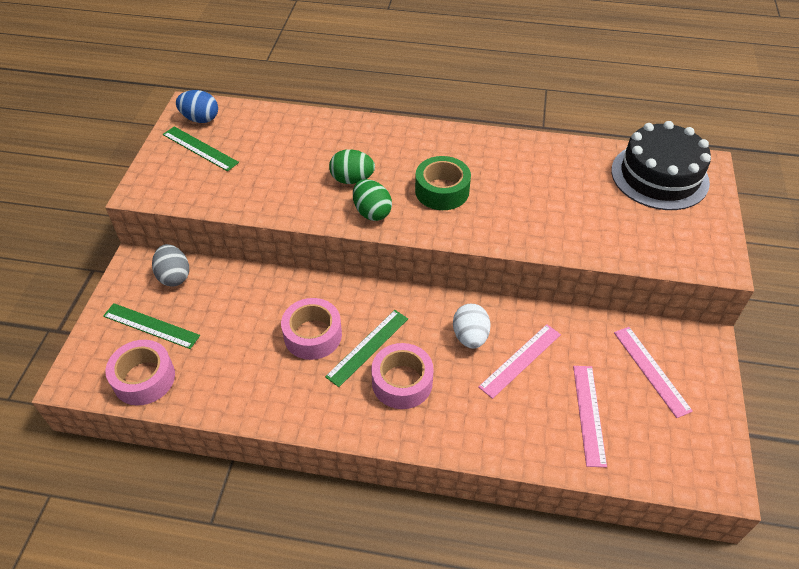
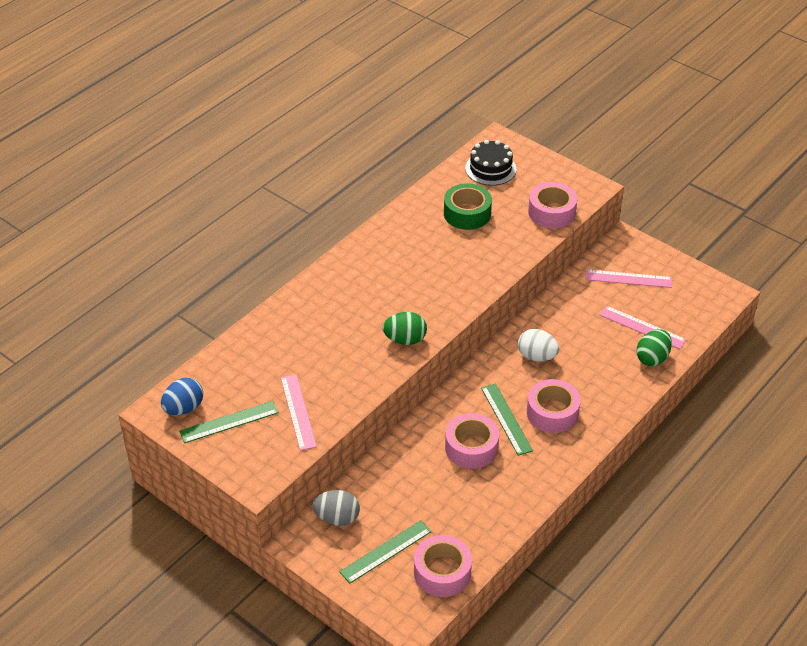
camera: 60 degrees left, 5 degrees down
(352, 179) = (356, 336): green egg -> green egg (652, 358)
(442, 191) = (413, 289): green tape -> green tape (467, 213)
(520, 360) = (576, 339): pink ruler -> pink ruler (298, 412)
(646, 246) = (551, 212): none -> pink tape
(659, 176) = (490, 168): black cake -> black cake, size x0.62

